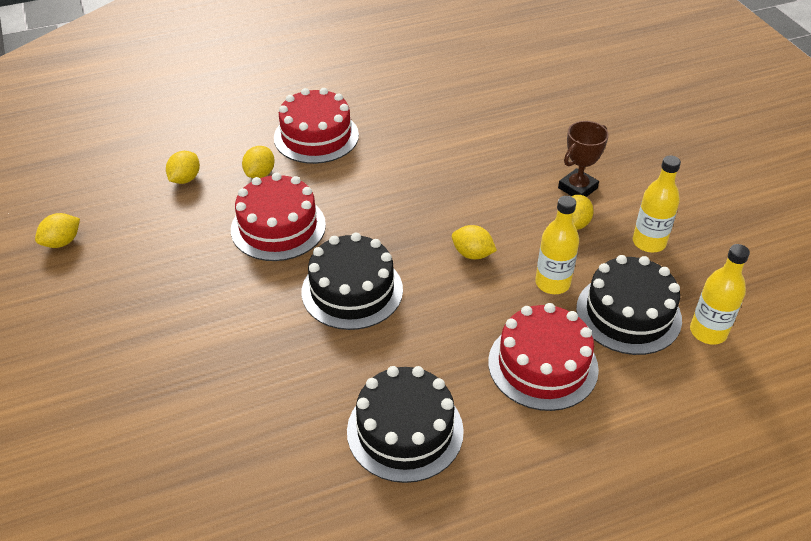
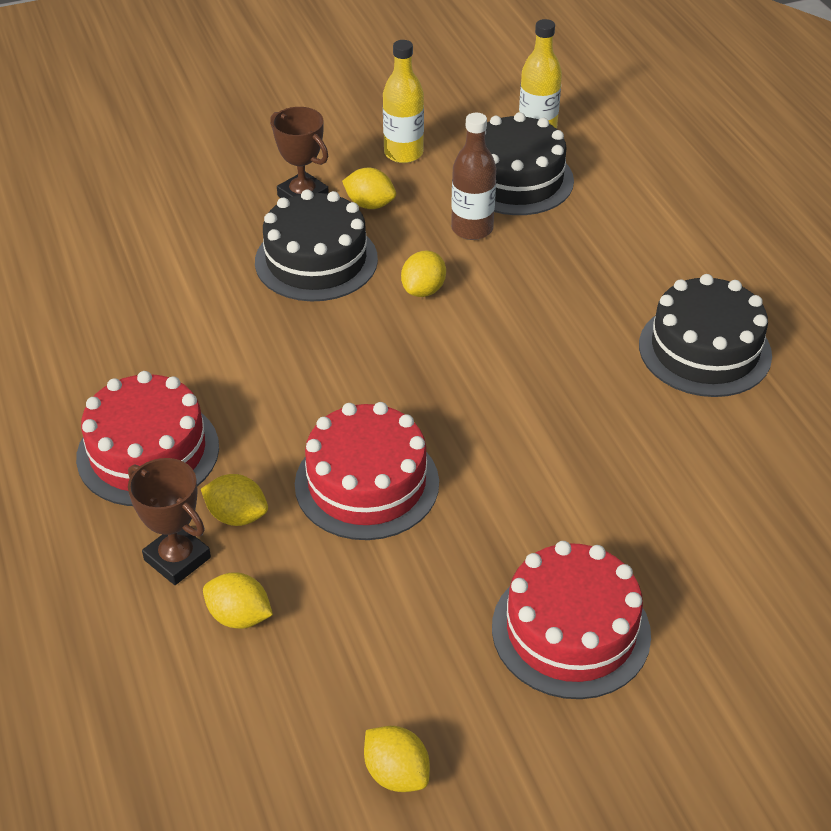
camera: 90 degrees left, 0 degrees up
(232, 153) = (177, 559): none -> brown trophy
(352, 290) = (493, 399): black cake -> black cake (316, 260)
(543, 365) = (596, 244): red cake -> red cake (570, 630)
(552, 283) = (472, 229): yellow bottle -> brown bottle

